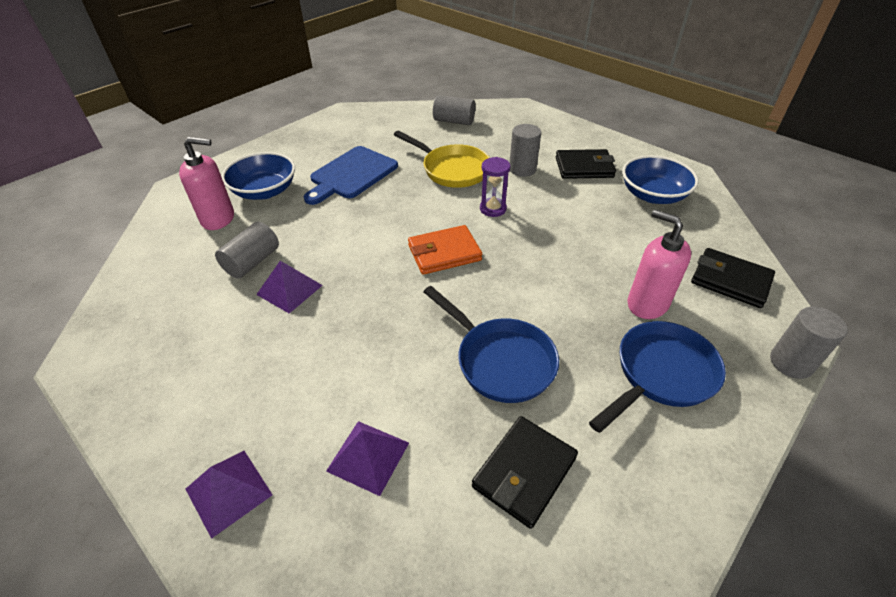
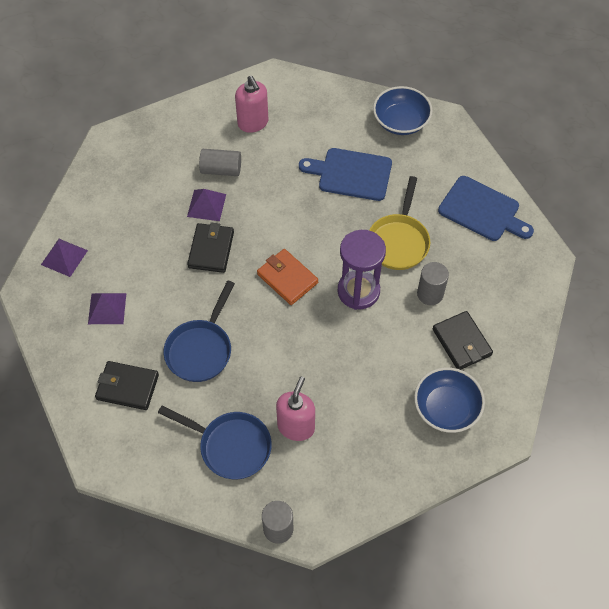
camera: 65 degrees right, 15 degrees up
(264, 191) = (298, 130): blue bowl -> blue bowl (401, 121)
(454, 121) = (482, 210): grey cylinder -> blue cutting board
(493, 209) = (358, 291): purple hourglass -> purple hourglass, size x1.80
(730, 280) = (352, 482): black wallet -> black wallet (211, 249)

